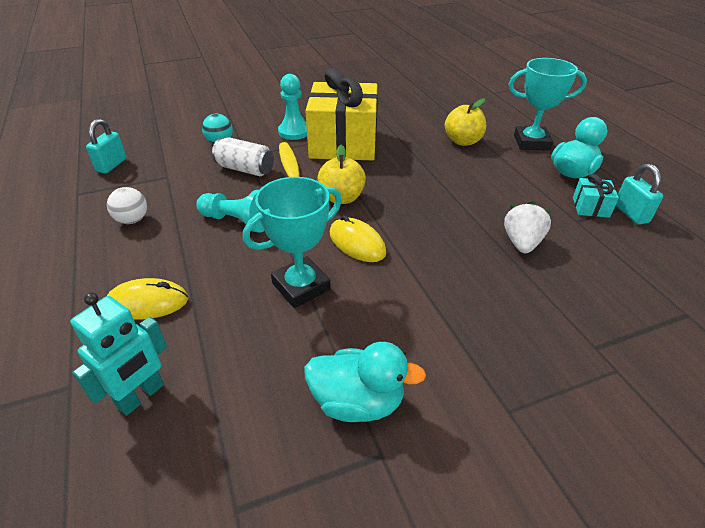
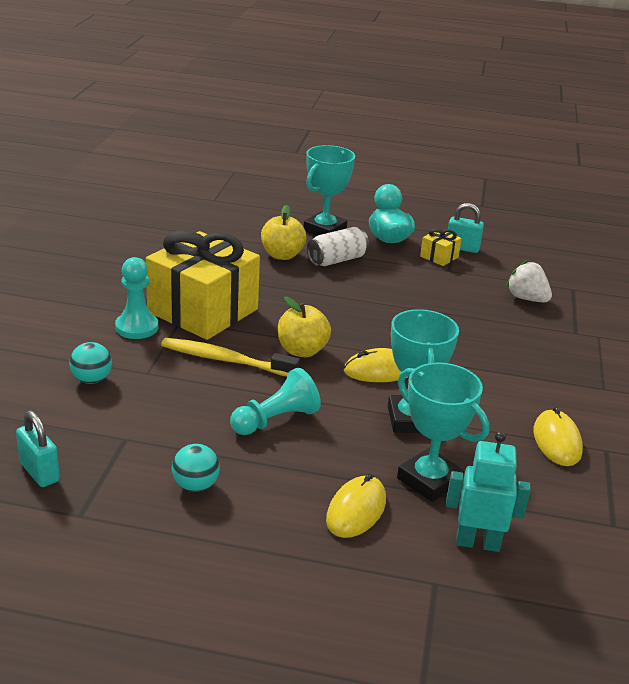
camera: 60 degrees left, 10 degrees down
(132, 220) = (195, 486): white ball -> turquoise ball
(141, 396) = (477, 543): turquoise robot -> turquoise robot turned 60 degrees counterclockwise
(217, 330) = (429, 480): none -> turquoise trophy
(245, 169) = (178, 383): white can -> white can (337, 260)
(357, 402) = (556, 441): turquoise duck -> yellow mouse
(522, 243) = (452, 303): white strawberry -> white strawberry (526, 298)
(590, 207) = (439, 257): turquoise gift -> yellow gift

